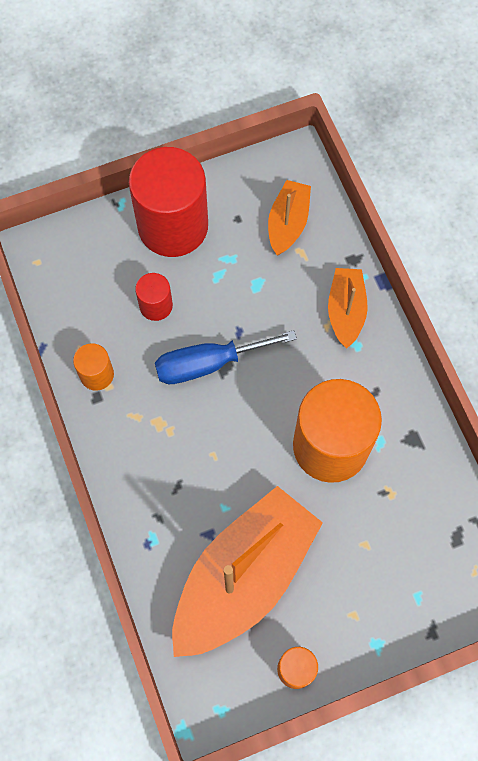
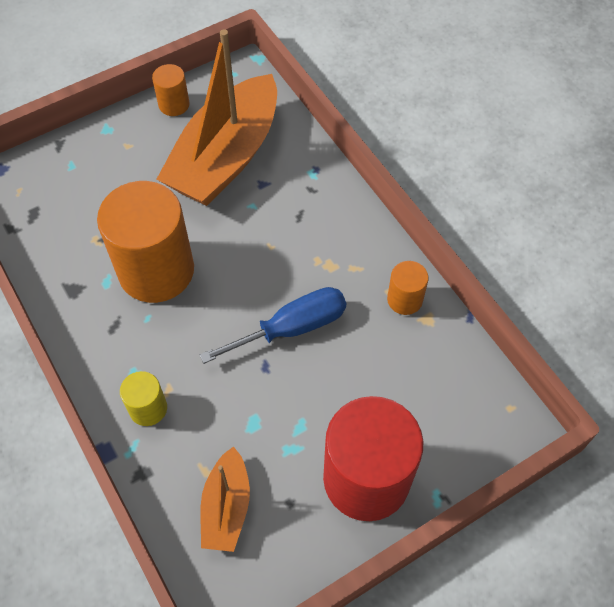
camera: 170 degrees right, 10 degrees down
(156, 305) = (362, 380): red cylinder -> none
(346, 311) = (148, 408): orange boat -> yellow cylinder

